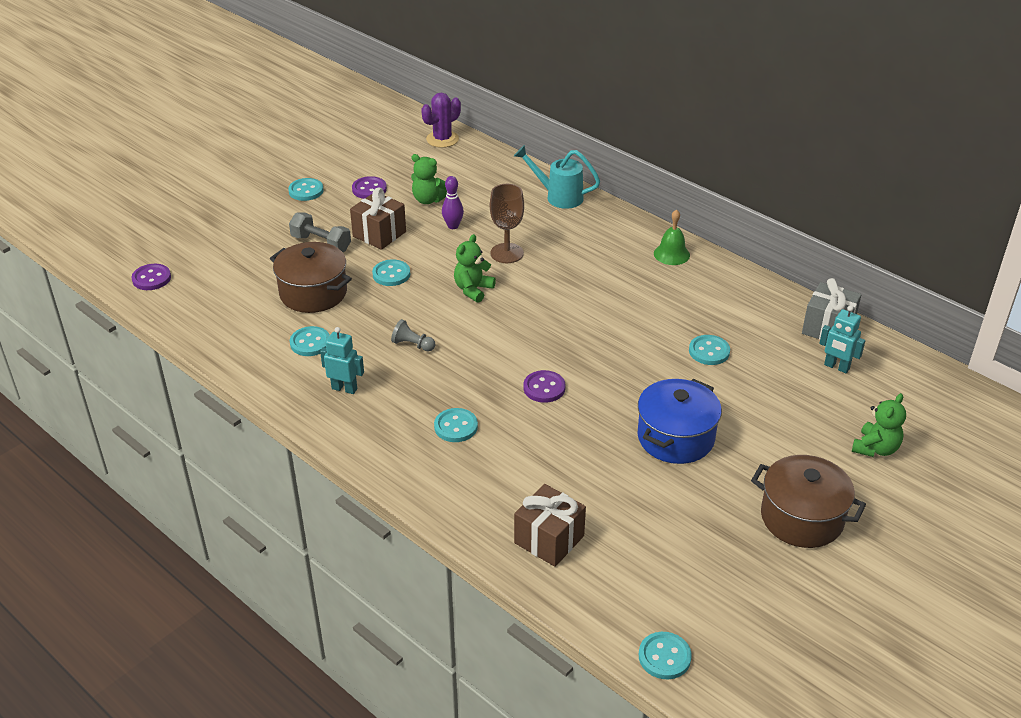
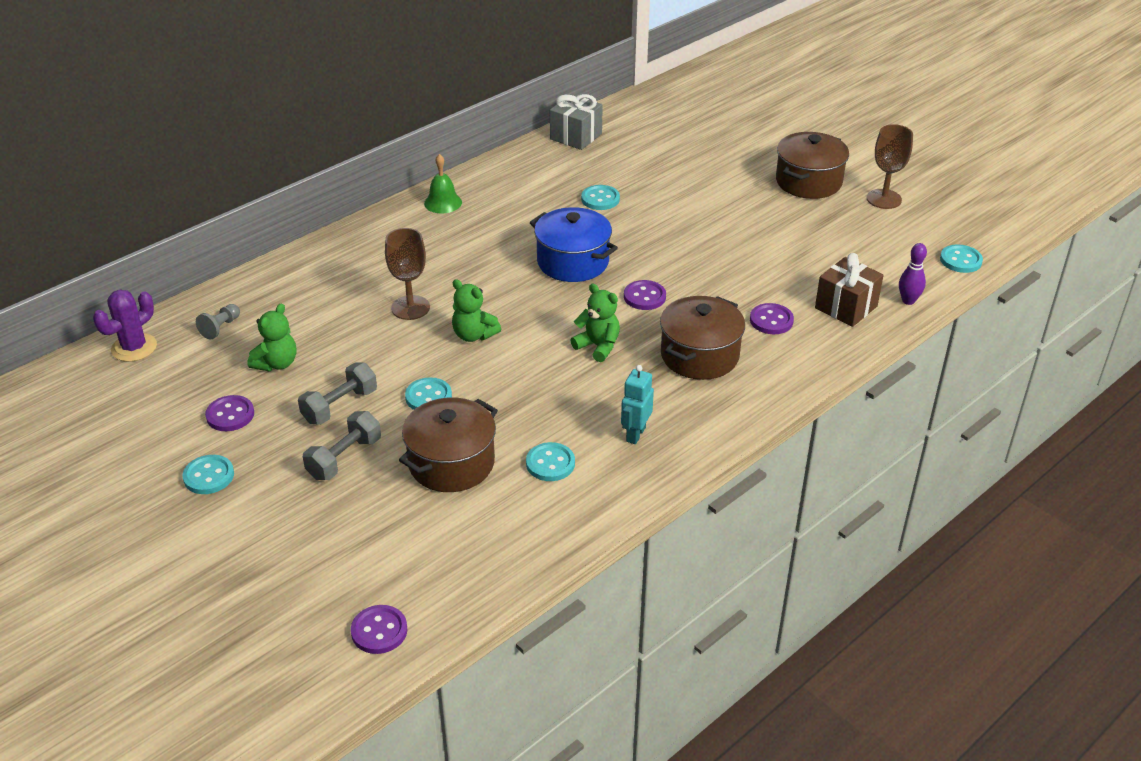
camera: 85 degrees left, 0 degrees up
(379, 234) = (340, 406): brown gift -> grey dumbbell
(412, 345) = (565, 382): grey pawn -> grey pawn (220, 328)
(442, 139) = (134, 348): purple cactus -> purple cactus turned 75 degrees clockwise
(453, 226) = (342, 345): purple bowling pin -> purple bowling pin (908, 301)
(456, 427) = (699, 355): turquoise button -> brown pot
(517, 478) = (771, 320): none -> purple button
(558, 196) = (309, 265): turquoise watering can -> none
(675, 437) = (716, 229): blue pot -> blue pot (573, 262)
(786, 589) = (884, 199): none -> brown goblet
(836, 367) = (628, 140): turquoise robot -> none
(875, 448) = (729, 139): green teddy bear -> green teddy bear (598, 346)

